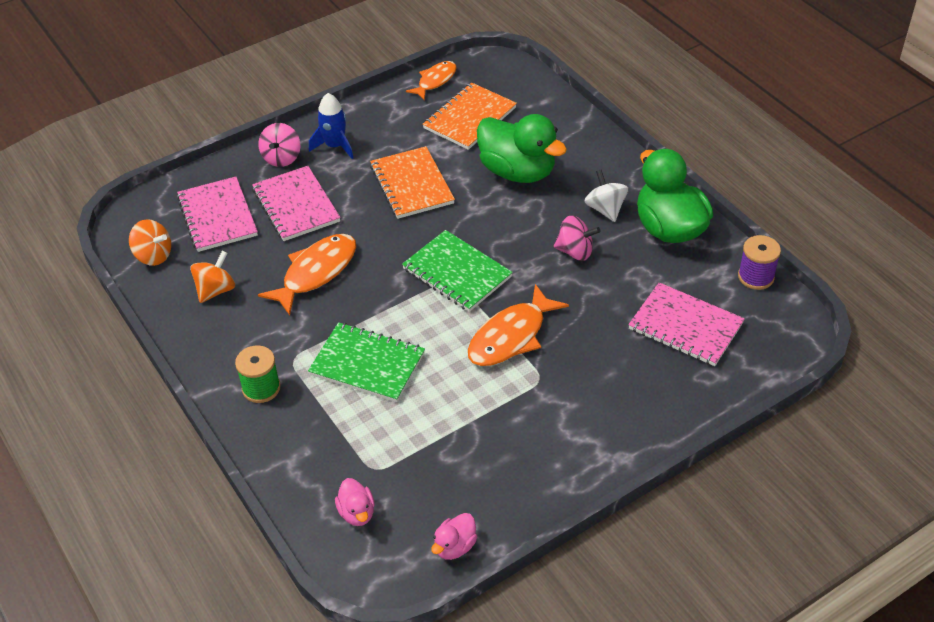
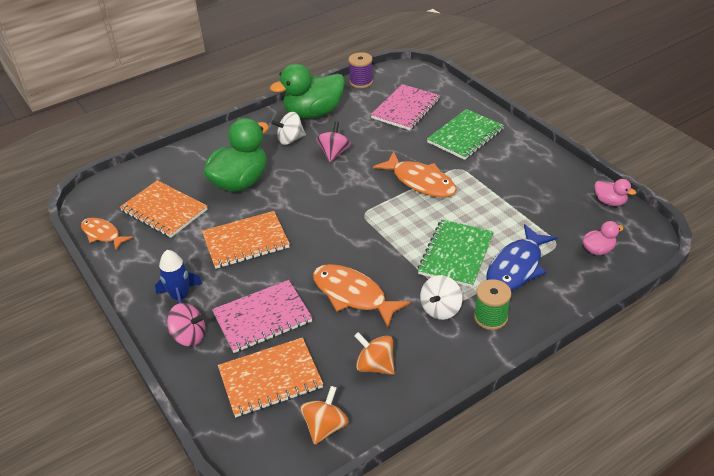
camera: 90 degrees left, 5 degrees down
(217, 216) = (270, 378): pink notebook -> orange notebook
(282, 345) = (440, 309): none -> white spinning top
(337, 421) = (516, 267): none -> blue fish
(457, 273) = (355, 211): green notebook -> green notebook (465, 136)

